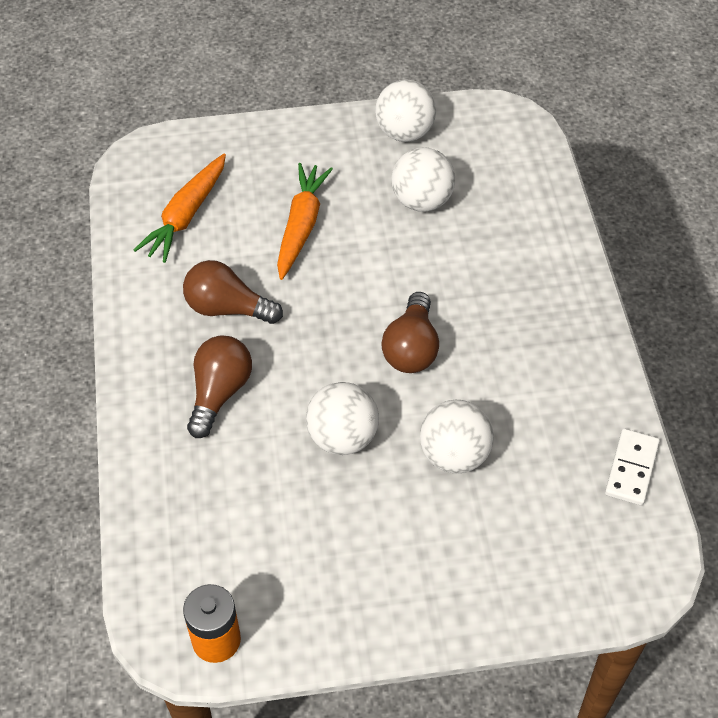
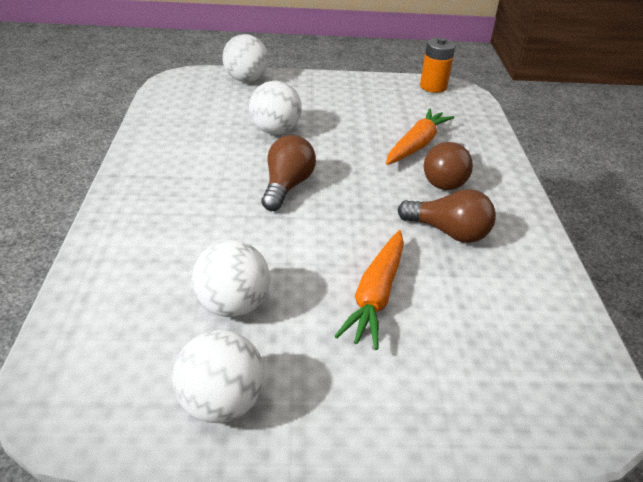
camera: 175 degrees left, 15 degrees down
(186, 216) = (509, 323): orange carrot -> orange carrot (416, 145)
(342, 437) = (352, 147): white ball -> white ball (246, 79)
(631, 469) = (158, 112): white domino -> none

